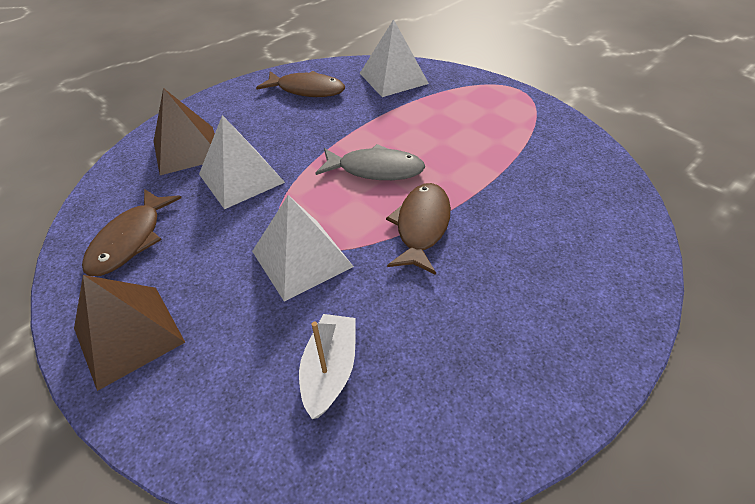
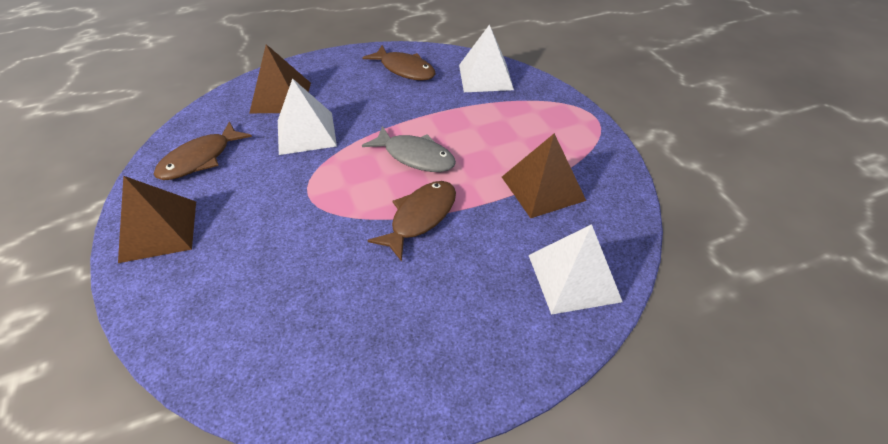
camera: 20 degrees right, 0 degrees up
(302, 258) = (310, 213): white pyramid -> white pyramid (574, 277)
(330, 370) = (276, 307): white boat -> none
(518, 164) = (543, 188): none -> brown pyramid

